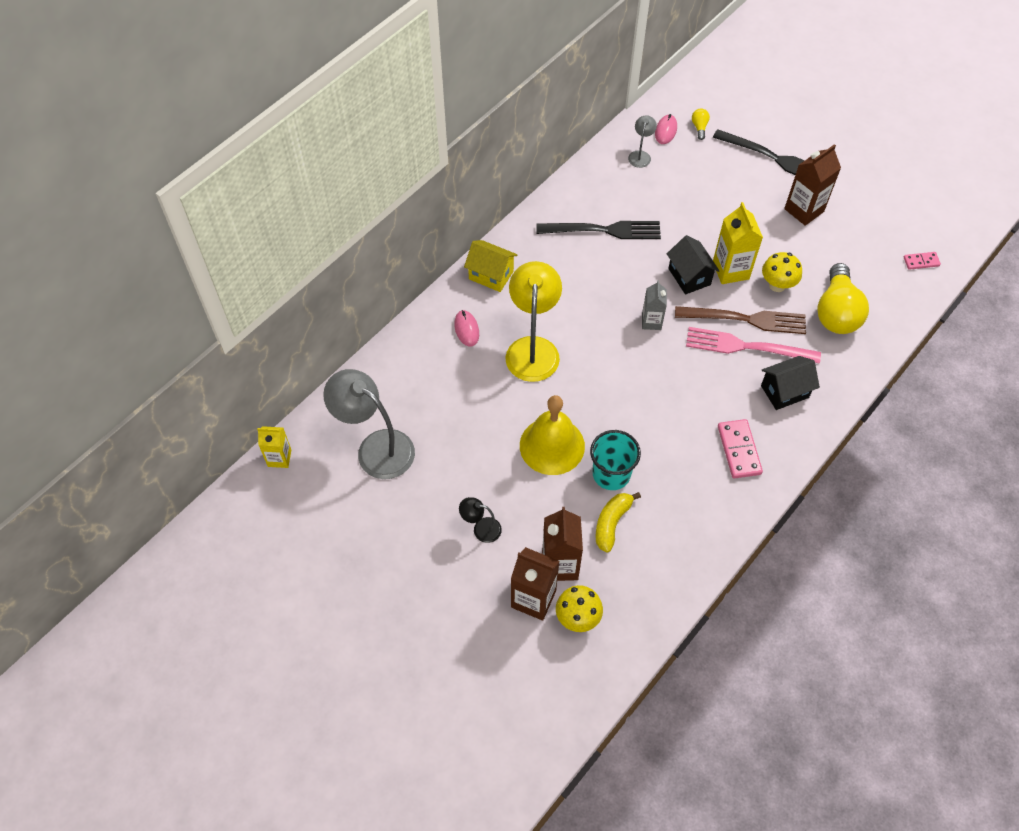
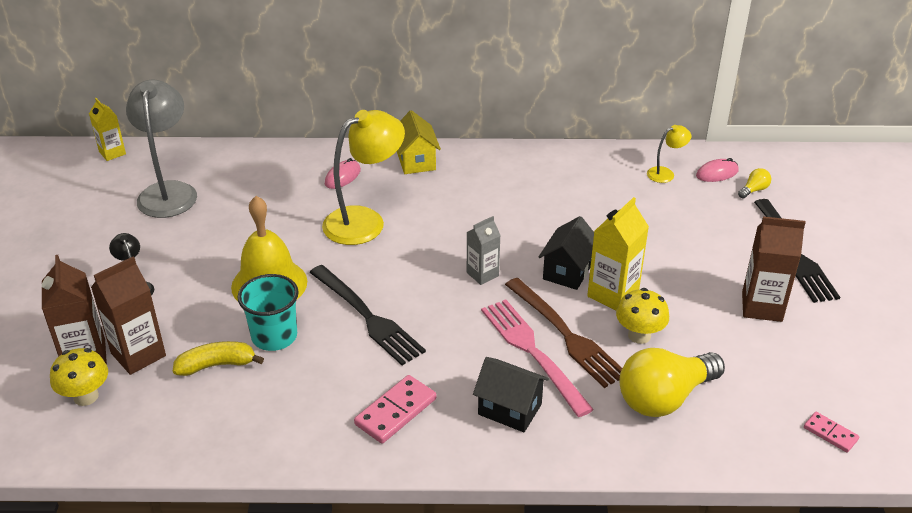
camera: 50 degrees right, 20 degrees down
(604, 230) = (550, 195): black fork -> black fork (368, 317)
(640, 155) = (665, 173): grey lamp -> yellow lamp

